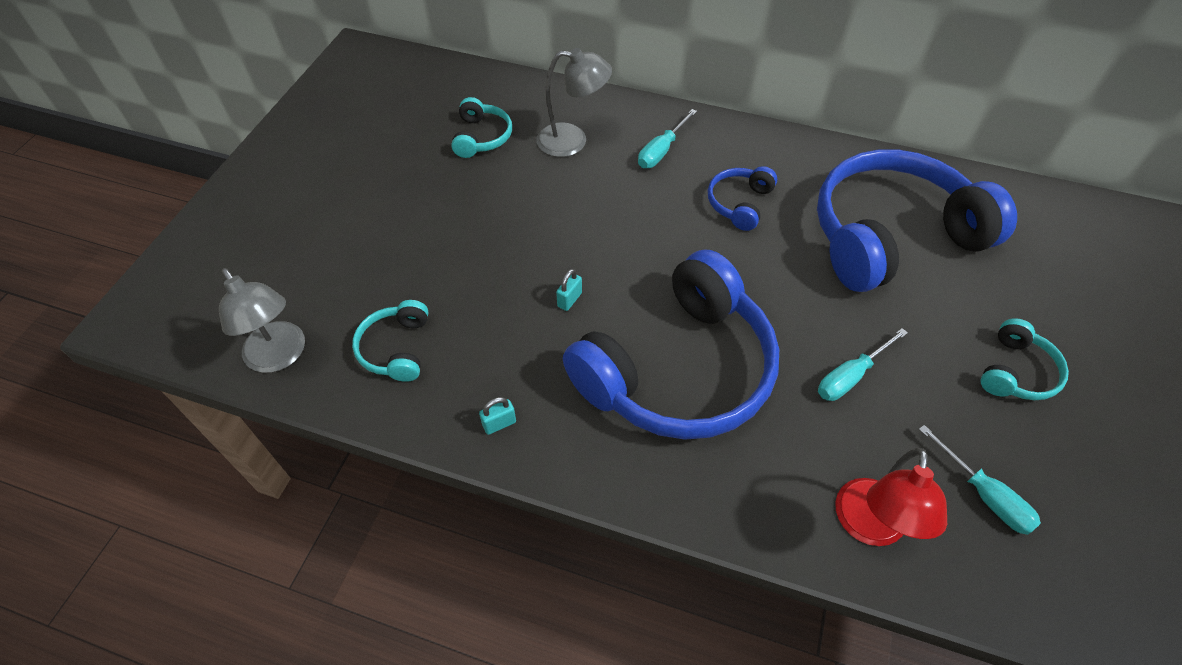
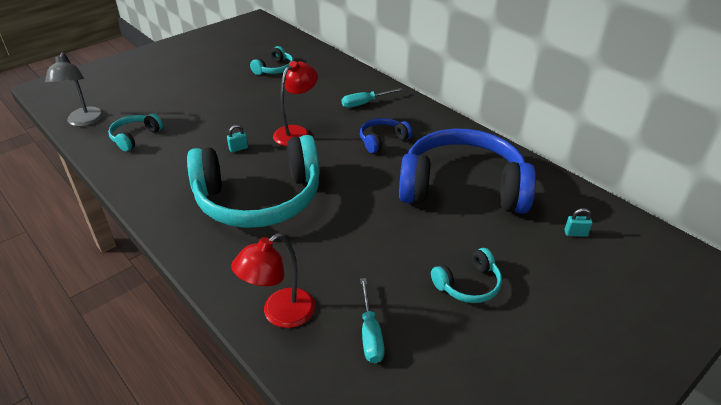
camera: 30 degrees right, 15 degrees down
(499, 424) = (145, 184): turquoise padlock -> turquoise padlock (575, 233)
(572, 141) = (320, 84): grey lamp -> none
(620, 237) = (296, 132): none -> red lamp
(678, 369) = (259, 198): blue headphones -> turquoise headphones
(850, 376) = (354, 242): turquoise screwdriver -> none

